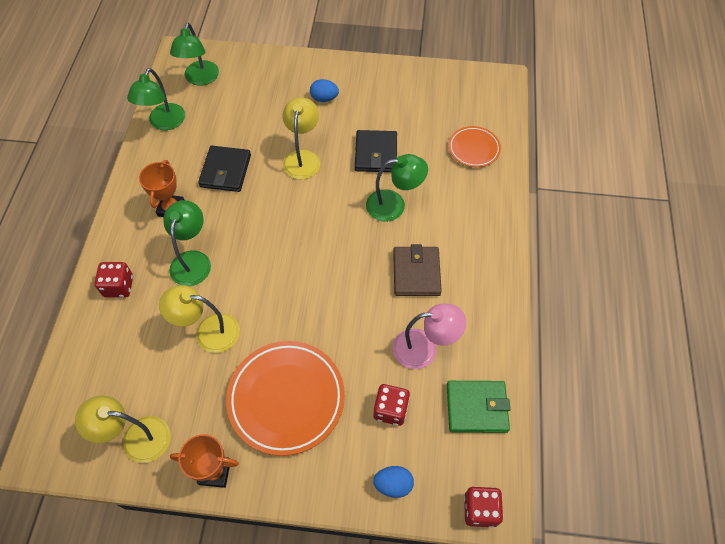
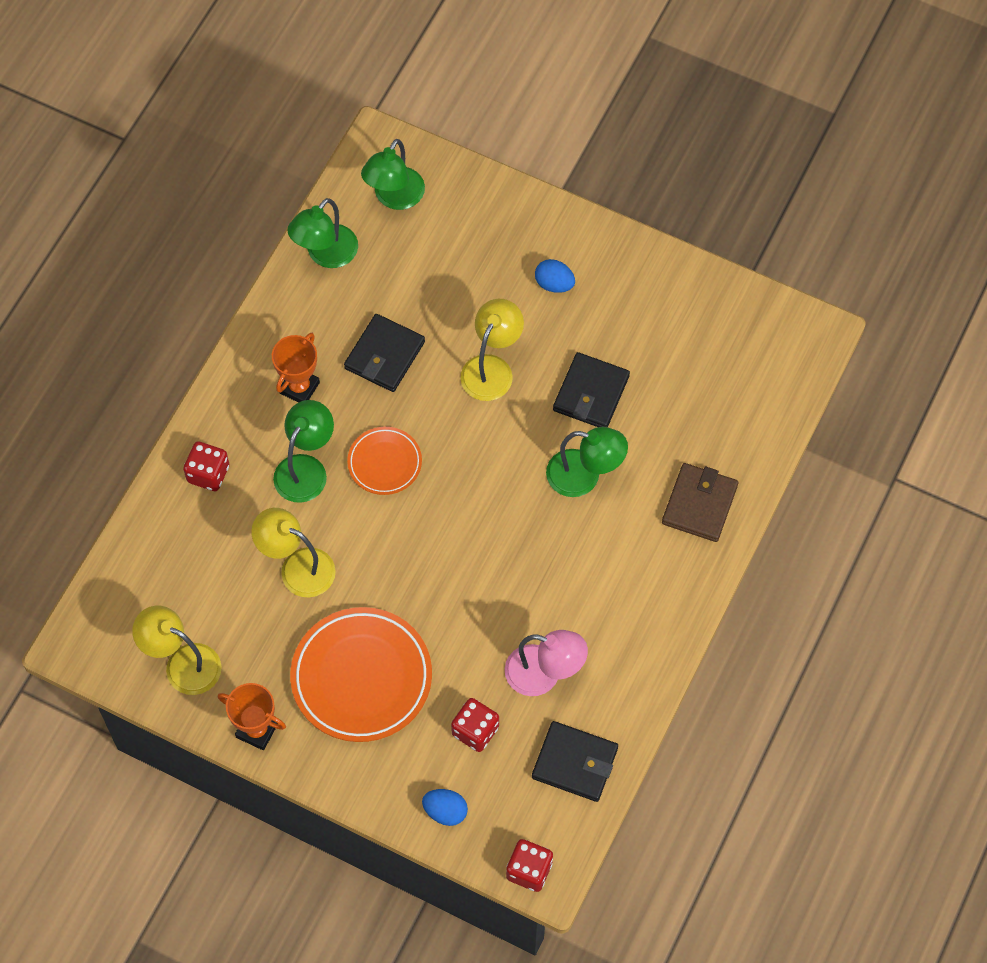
camera: 20 degrees right, 5 degrees up
(416, 273) = (574, 577): brown wallet -> brown wallet (699, 504)
(474, 149) = (726, 429): orange plate -> orange plate (384, 463)
(476, 408) = (575, 763): green wallet -> black wallet

